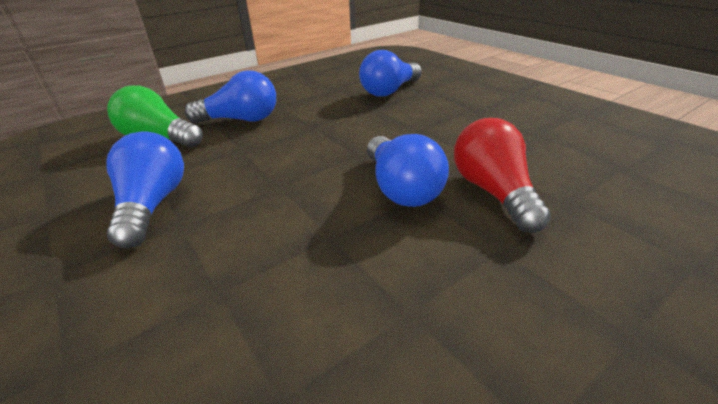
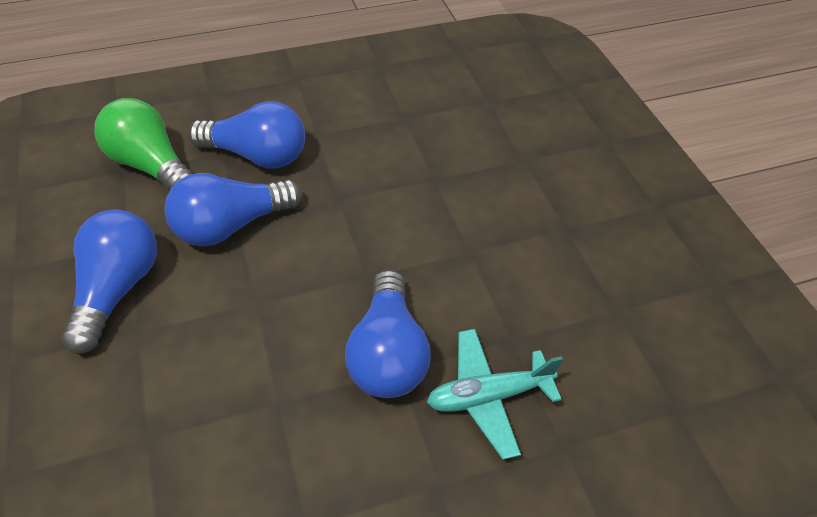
camera: 15 degrees right, 15 degrees up
(390, 91) = (477, 146): blue light bulb -> blue light bulb (231, 226)
(493, 192) = (488, 396): red light bulb -> turquoise plane

